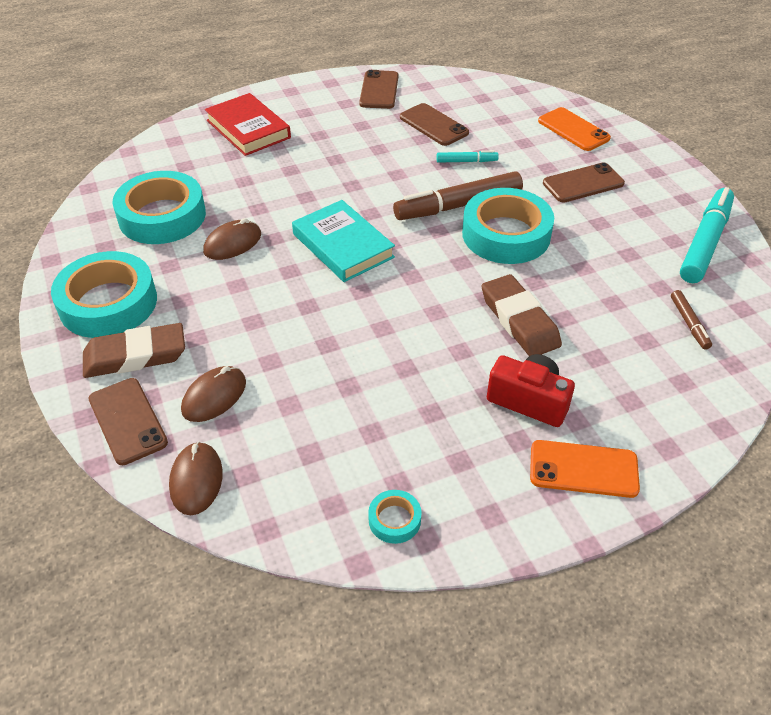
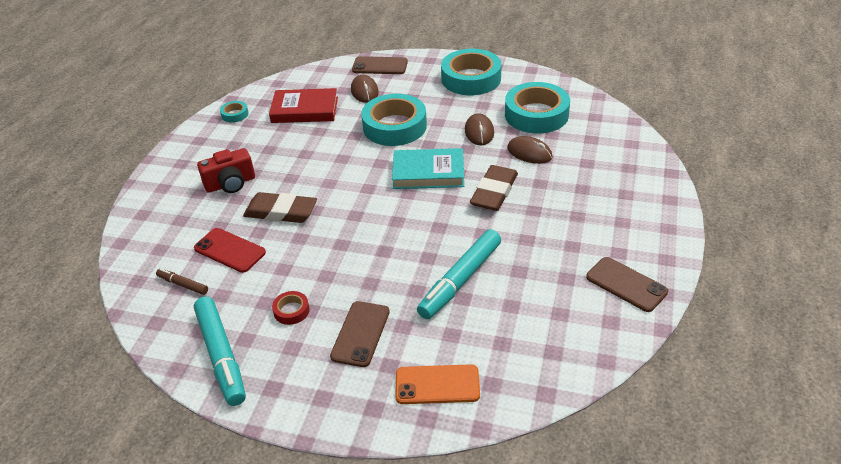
camera: 130 degrees right, 5 degrees down
(135, 356) = (420, 77): brown eraser -> brown eraser (494, 192)
(196, 480) = (324, 74): brown mouse -> brown mouse (529, 153)
(248, 129) = (618, 182): red book -> red book (305, 110)
(433, 125) = (533, 290): brown phone -> none
(458, 205) = (411, 245): brown marker -> none
(466, 161) = (460, 280): turquoise marker -> turquoise marker, size x2.06
(506, 234) = (355, 251): turquoise tape -> turquoise tape (394, 126)
(583, 469) = (175, 179): orange phone -> none
(612, 321) = (229, 250): none -> red phone
(615, 232) = (291, 311): none -> red tape

